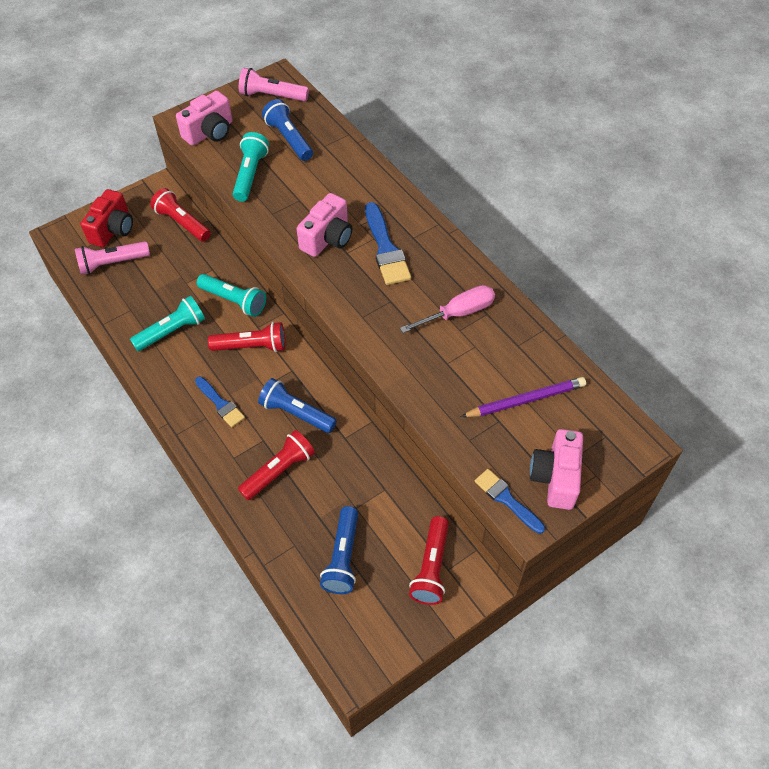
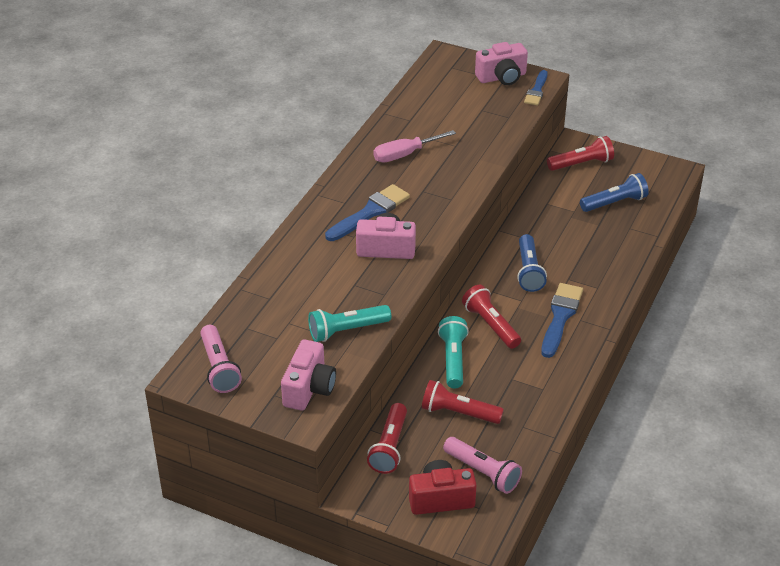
camera: 120 degrees left, 15 degrees down
(172, 331) = (520, 384): turquoise flashlight -> none
(210, 132) = (309, 389): pink camera -> pink camera turned 90 degrees clockwise
(220, 404) = (560, 317): blue brush -> blue brush, size x1.54
(279, 471) = (584, 259): red flashlight -> red flashlight (458, 413)
(289, 139) = (277, 326): blue flashlight -> none
(458, 313) = (405, 154): pink screwdriver -> pink screwdriver turned 60 degrees counterclockwise
(525, 400) = (454, 104): purple pencil -> none

